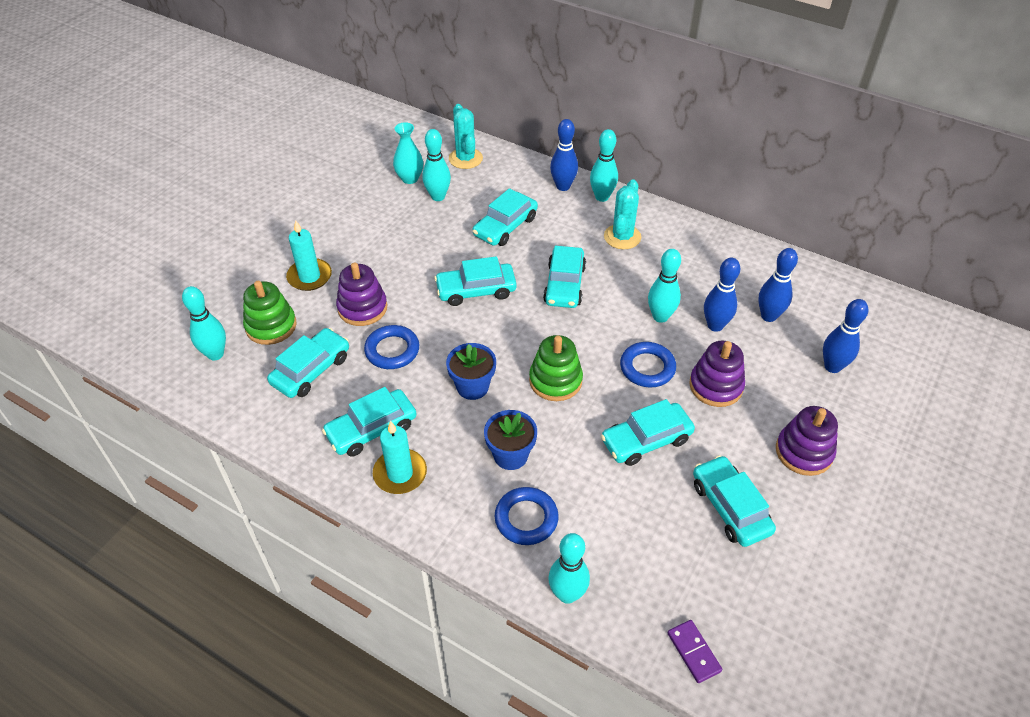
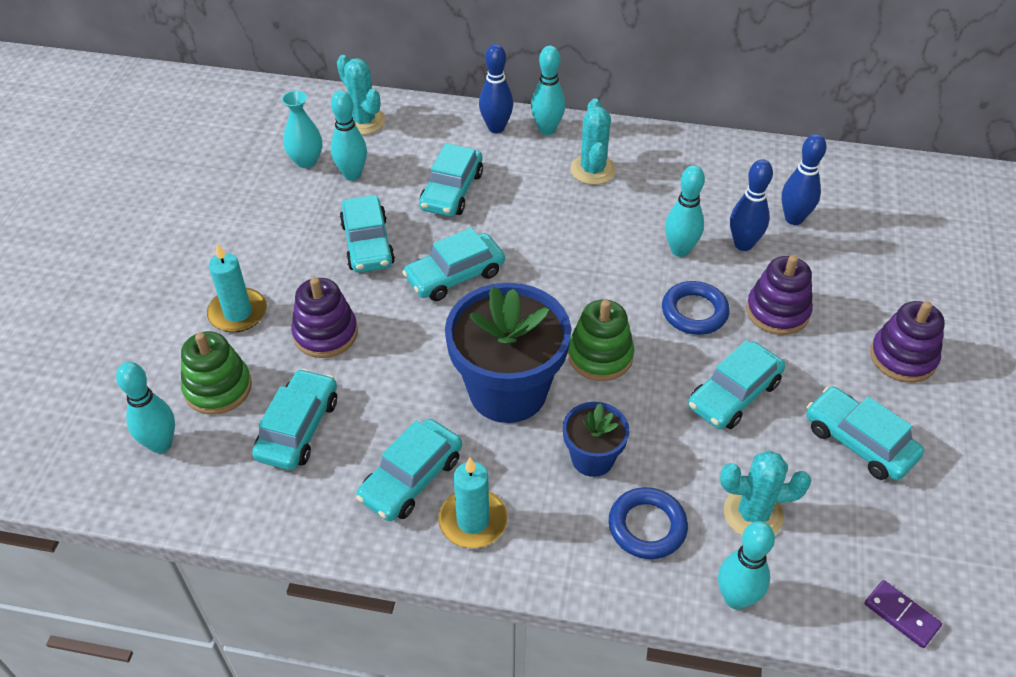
camera: 20 degrees left, 0 degrees up
(392, 350) = (388, 375): blue ring -> none
(472, 387) = (508, 391): blue flower pot -> blue flower pot, size x1.93
(564, 285) = (555, 242): turquoise car -> turquoise car (367, 244)
(614, 535) = (753, 514): none -> turquoise cactus
(832, 366) = (885, 256): blue bowling pin -> none

